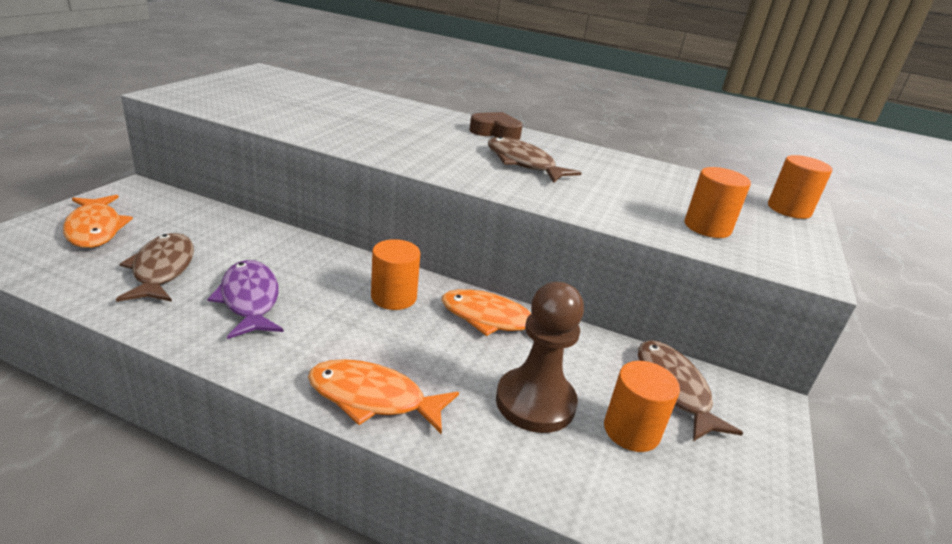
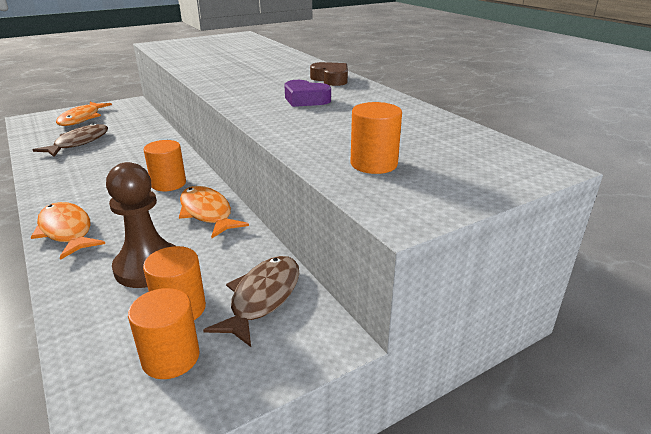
camera: 40 degrees right, 0 degrees up
(250, 300) = (93, 166): purple fish -> none
(523, 163) = (305, 100): brown fish -> purple heart
(789, 209) = (516, 169): orange cylinder -> orange cylinder (171, 357)

